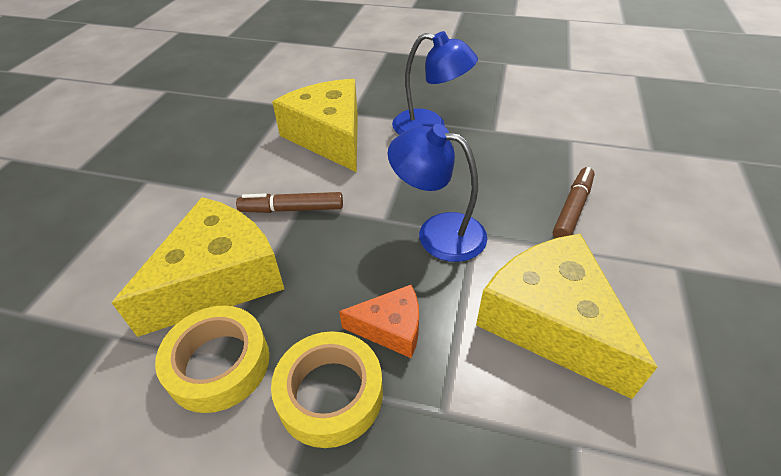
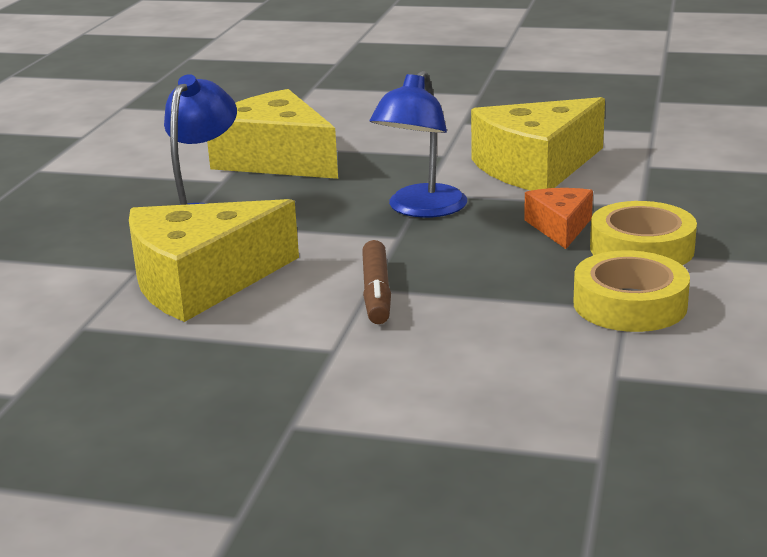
camera: 90 degrees left, 20 degrees down
(219, 279) = (511, 323): yellow cheese -> yellow cheese (276, 159)
(572, 209) = (384, 152): brown marker -> none

